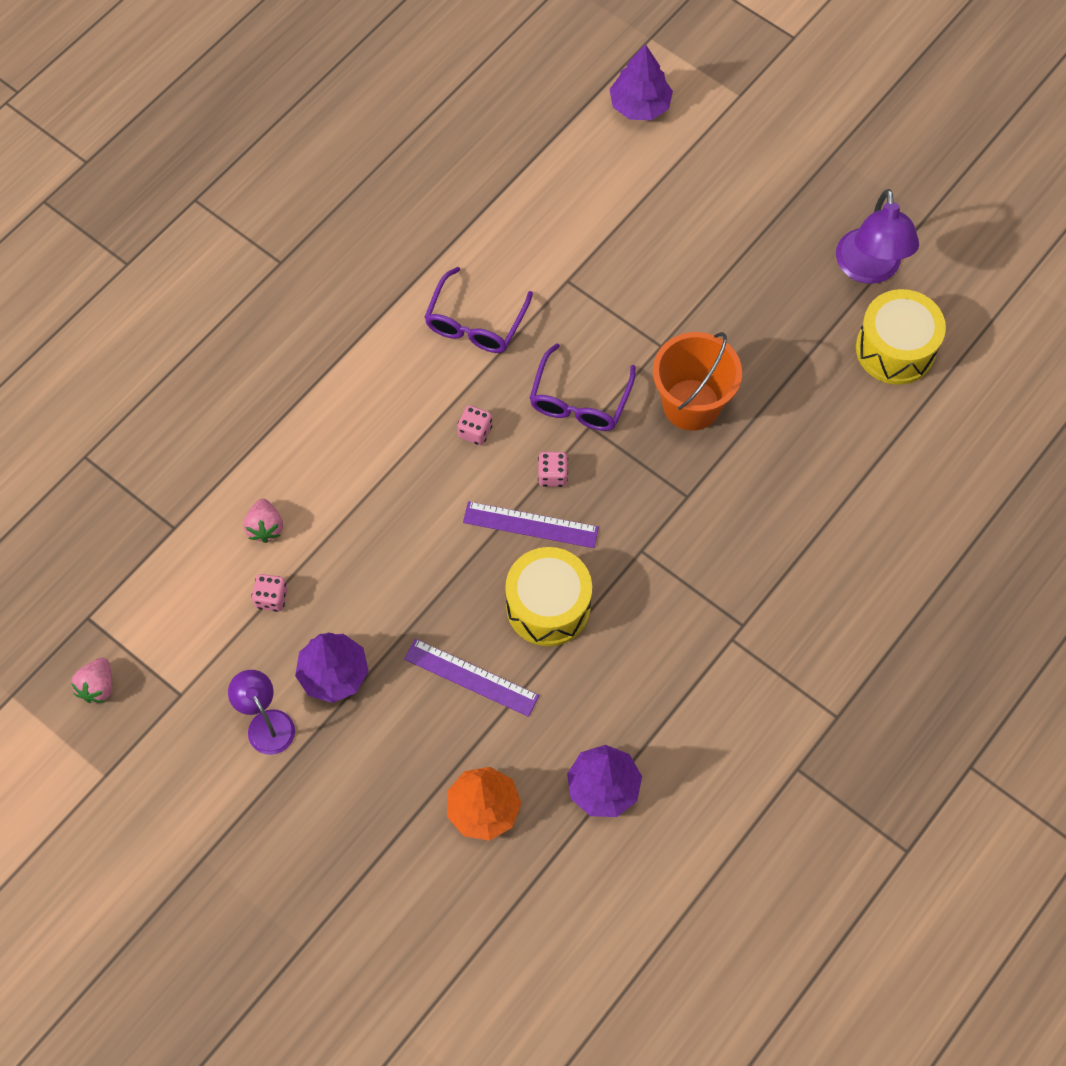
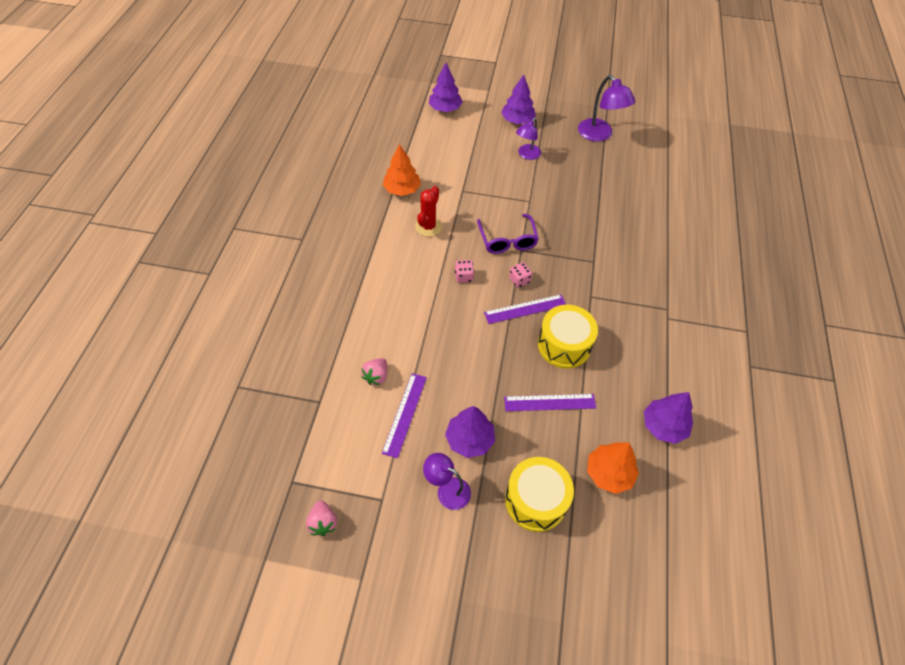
camera: 30 degrees left, 10 degrees down
(265, 527) = (376, 376): pink strawberry -> pink strawberry turned 60 degrees clockwise
(271, 598) = (405, 414): pink dice -> purple ruler
(475, 238) = (402, 190): none -> orange tree
(475, 323) = (428, 227): purple glasses -> red cactus
(691, 404) = (563, 220): orange bucket -> none
(715, 257) = (526, 155): none -> purple lamp
(747, 180) = (517, 120): none -> purple tree
(895, 349) = (637, 161): yellow drum -> yellow drum (535, 500)

